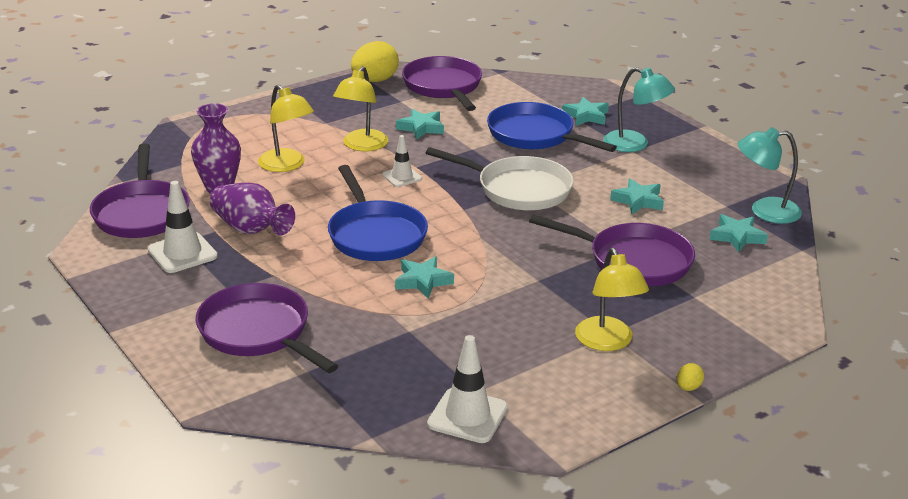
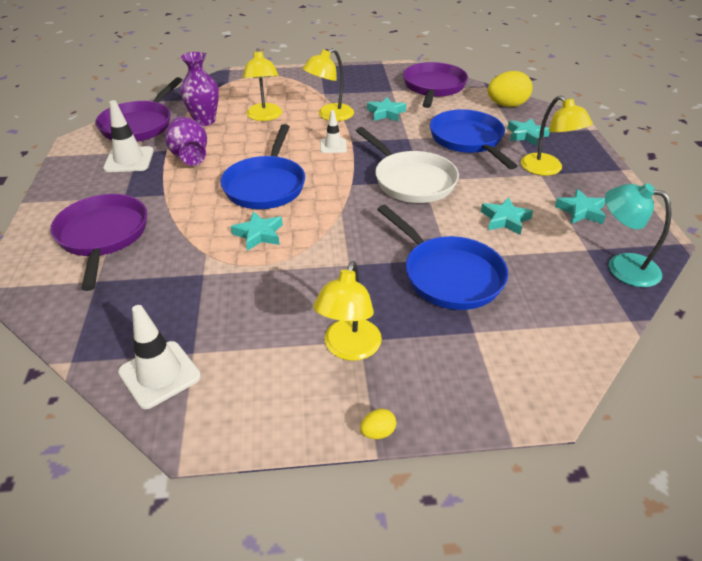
camera: 30 degrees right, 10 degrees up
(375, 80) = (388, 72): yellow egg -> yellow egg (506, 105)
(633, 261) = (448, 275): purple pan -> blue pan
(635, 144) = (547, 169): turquoise lamp -> yellow lamp
(737, 237) = (571, 284): turquoise star -> turquoise star (581, 211)

